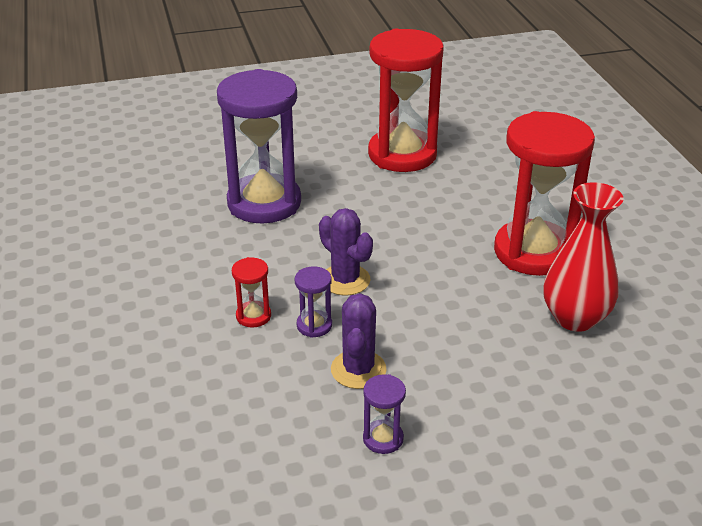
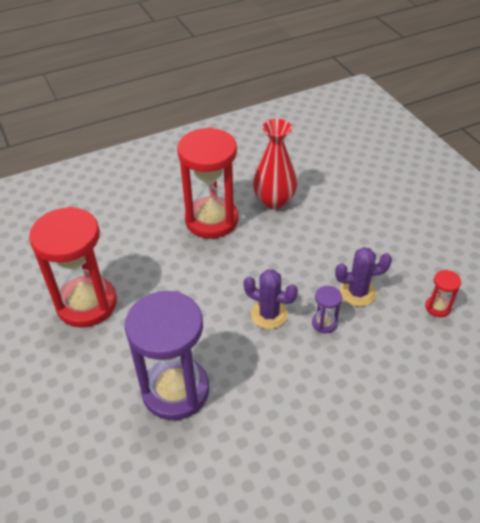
camera: 100 degrees left, 10 degrees up
(253, 316) = (327, 361): red hourglass -> red hourglass (437, 307)
(345, 280) = (269, 314): purple cactus -> purple cactus turned 75 degrees clockwise
(383, 439) = (408, 273): purple hourglass -> none

